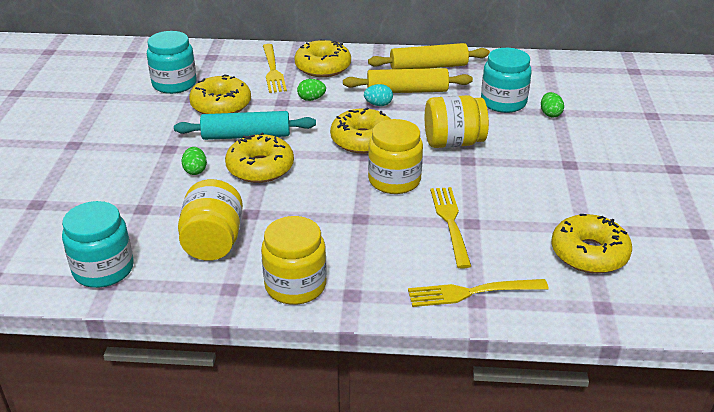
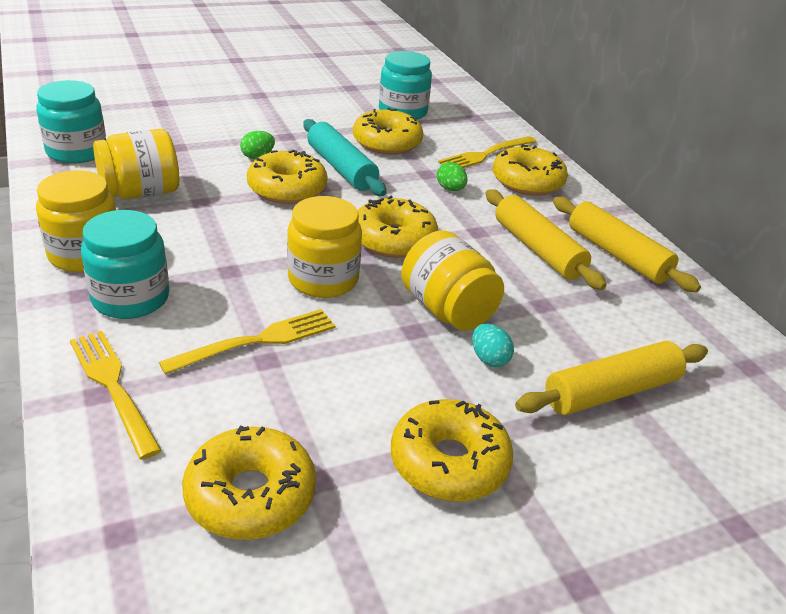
camera: 60 degrees right, 0 degrees up
(378, 104) = (483, 235): turquoise egg -> turquoise egg (489, 359)
(503, 102) = (595, 337): turquoise jar -> turquoise jar (130, 298)
(550, 114) = (611, 391): green egg -> yellow rolling pin
(585, 181) = (449, 462): none -> yellow donut

